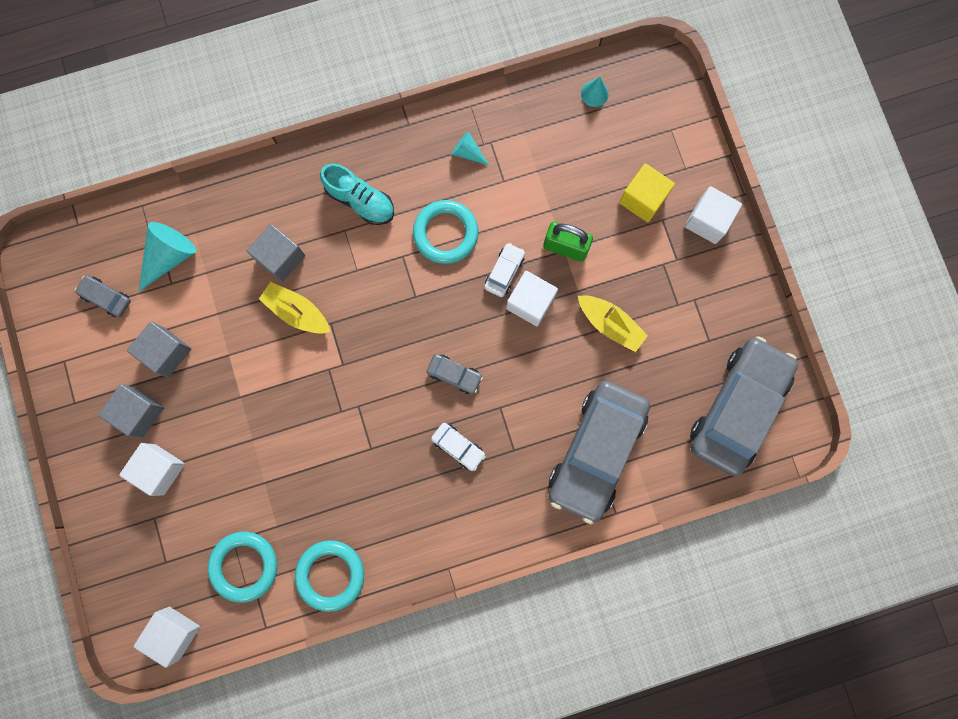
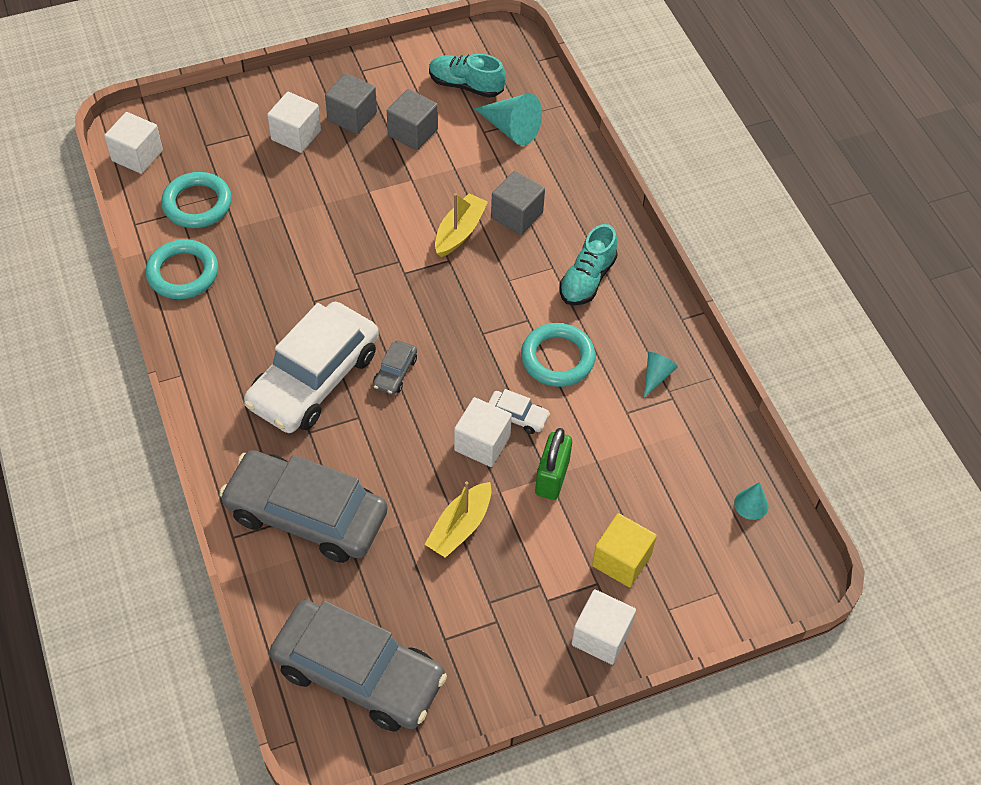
camera: 85 degrees right, 25 degrees down
(106, 297) = (466, 85): grey car -> turquoise shoe
(458, 447) = (314, 379): white car -> white car, size x2.46

